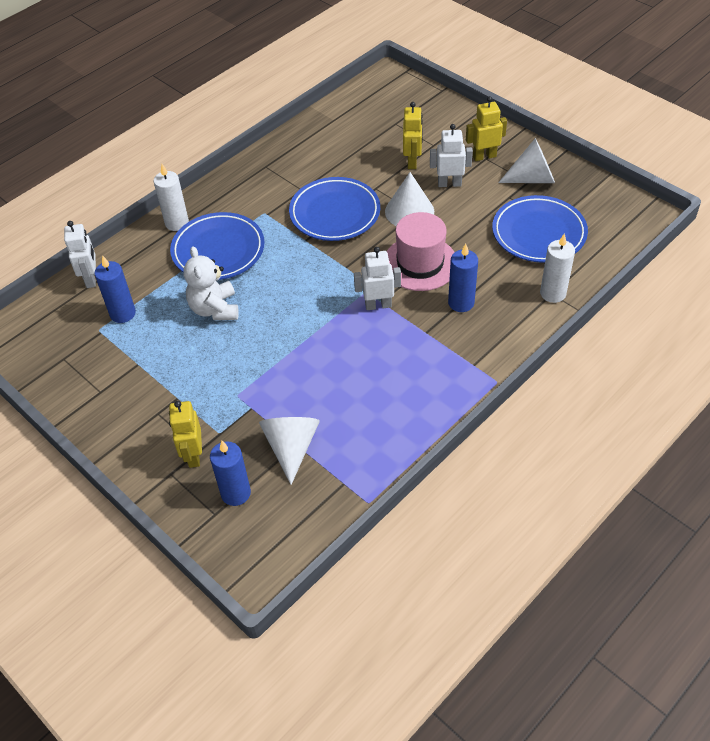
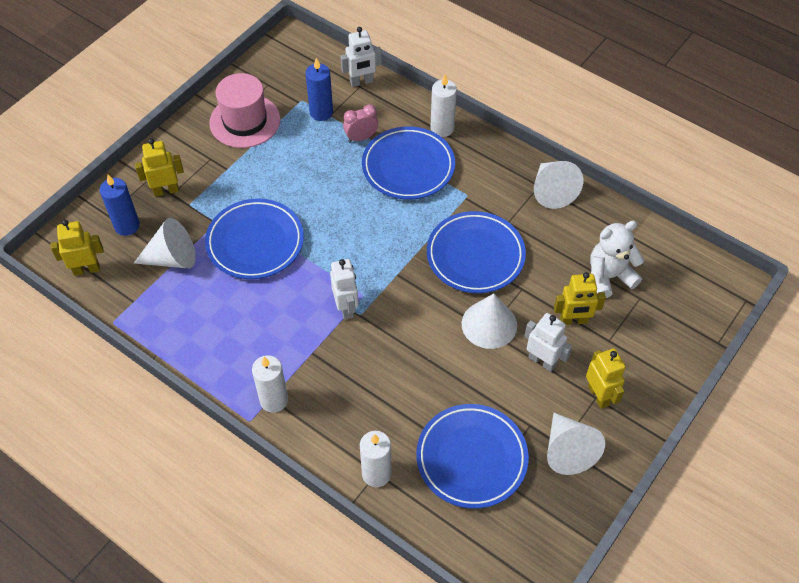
camera: 80 degrees right, 5 degrees up
(169, 283) = (361, 138): none -> pink clock
(215, 309) = (331, 177): white teddy bear -> white teddy bear (609, 276)
(274, 159) = (552, 191): none -> white cone
(285, 374) = (255, 242): none -> blue plate
(291, 532) = (86, 269): none -> yellow robot
(420, 263) = (409, 340): pink hat -> pink hat (245, 121)
(449, 183) = (542, 361): white robot -> white robot turned 45 degrees counterclockwise
(461, 303) = (355, 382): blue candle -> none
(476, 362) = (274, 400): none -> white candle

